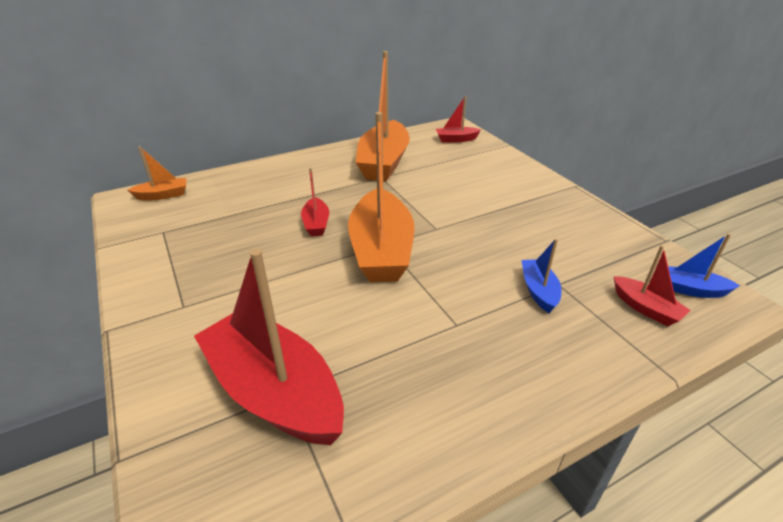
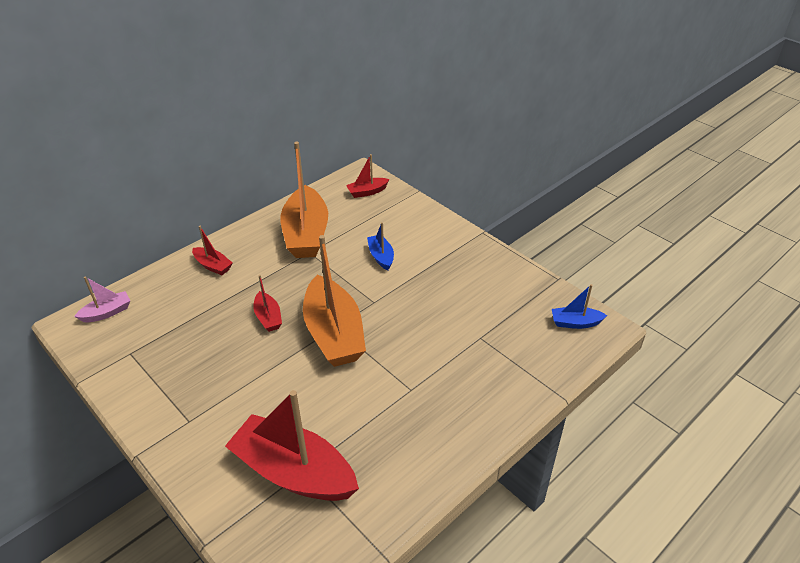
camera: 15 degrees left, 5 degrees up
(163, 195) = (107, 312): orange boat -> pink boat
(538, 291) = (466, 347): blue boat -> blue boat (381, 256)
(645, 308) = (544, 346): red boat -> red boat (213, 266)

